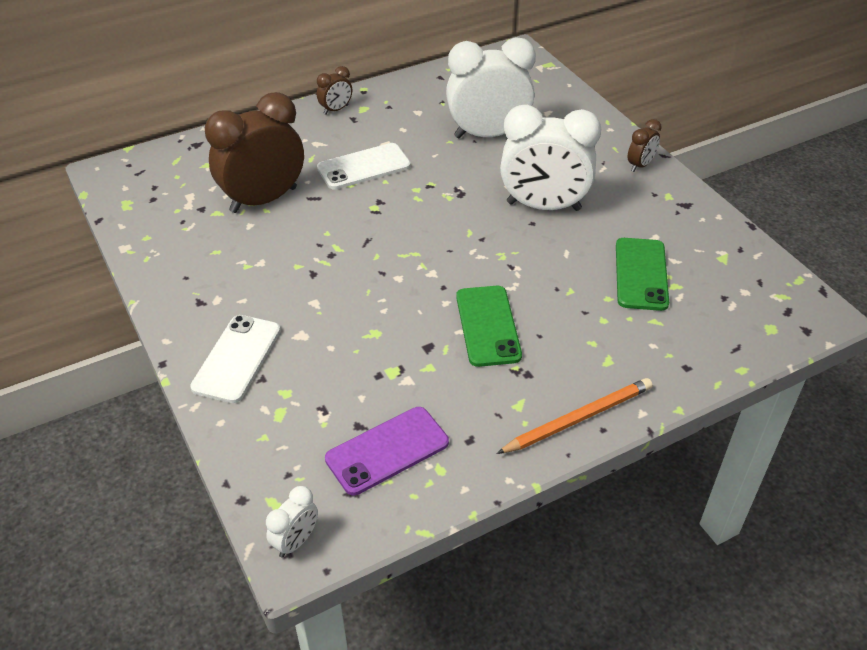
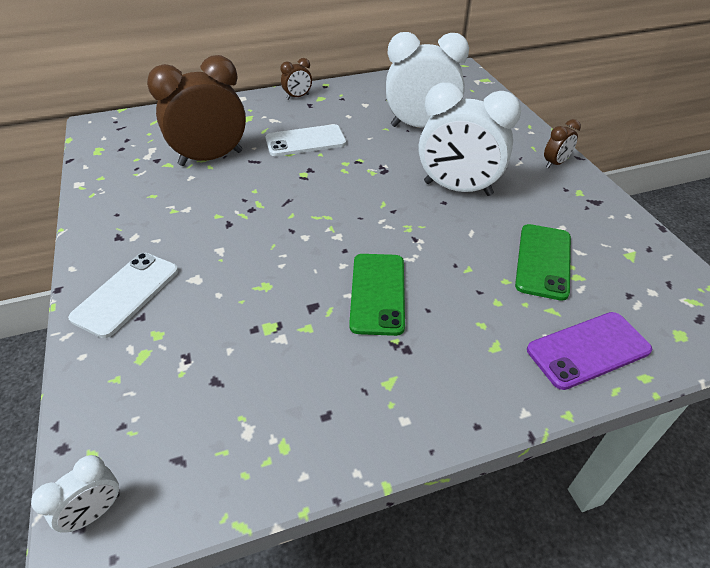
camera: 10 degrees right, 0 degrees up
(387, 451) = (234, 414): purple phone -> purple phone (588, 350)
(578, 419) = (450, 409): orange pencil -> none

